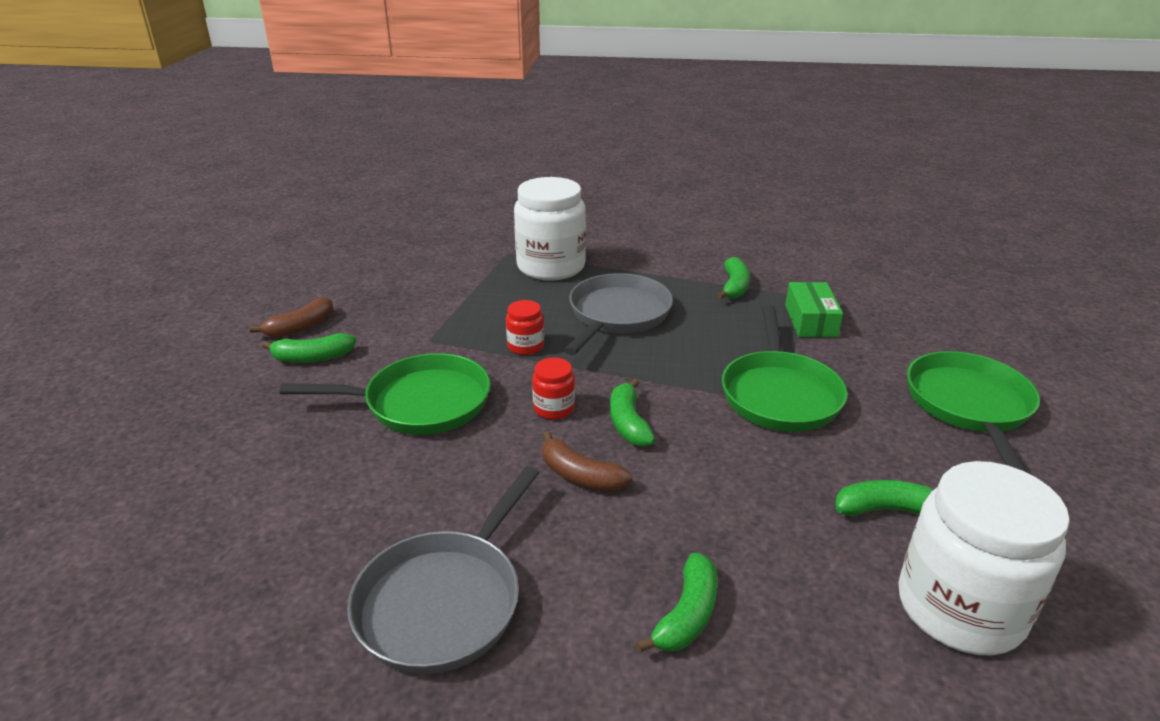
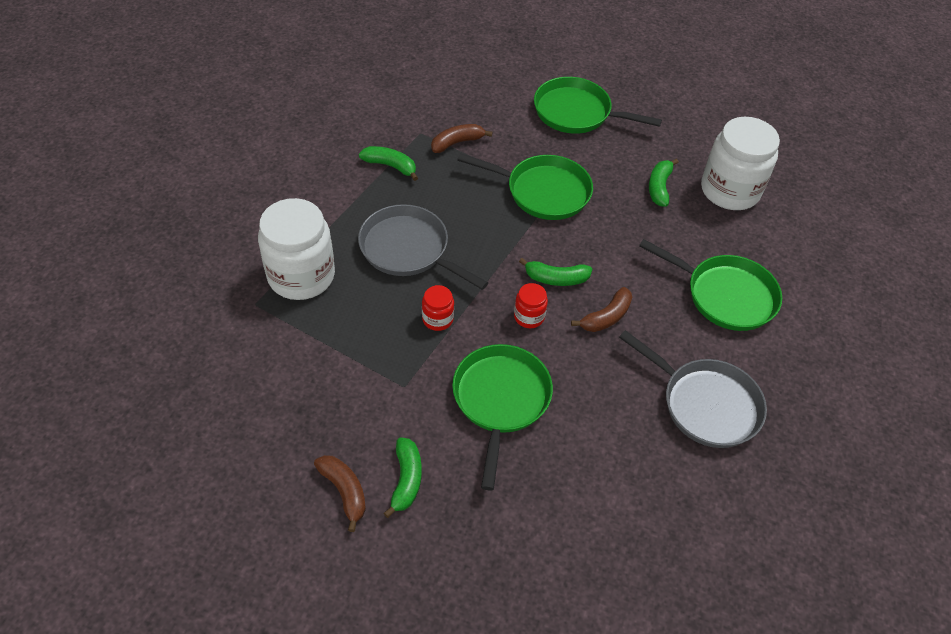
camera: 80 degrees left, 20 degrees up
(687, 615) = (725, 295): green banana -> green pan
(810, 321) = (457, 142): green box -> brown banana

